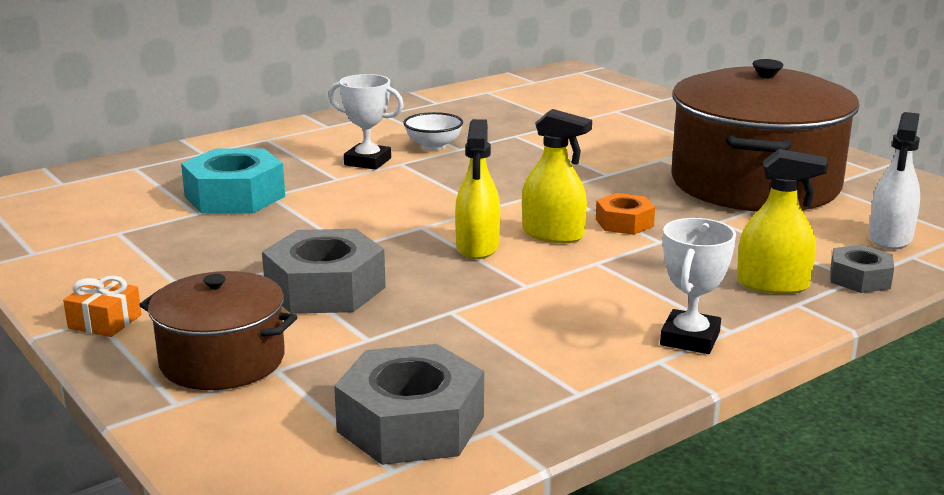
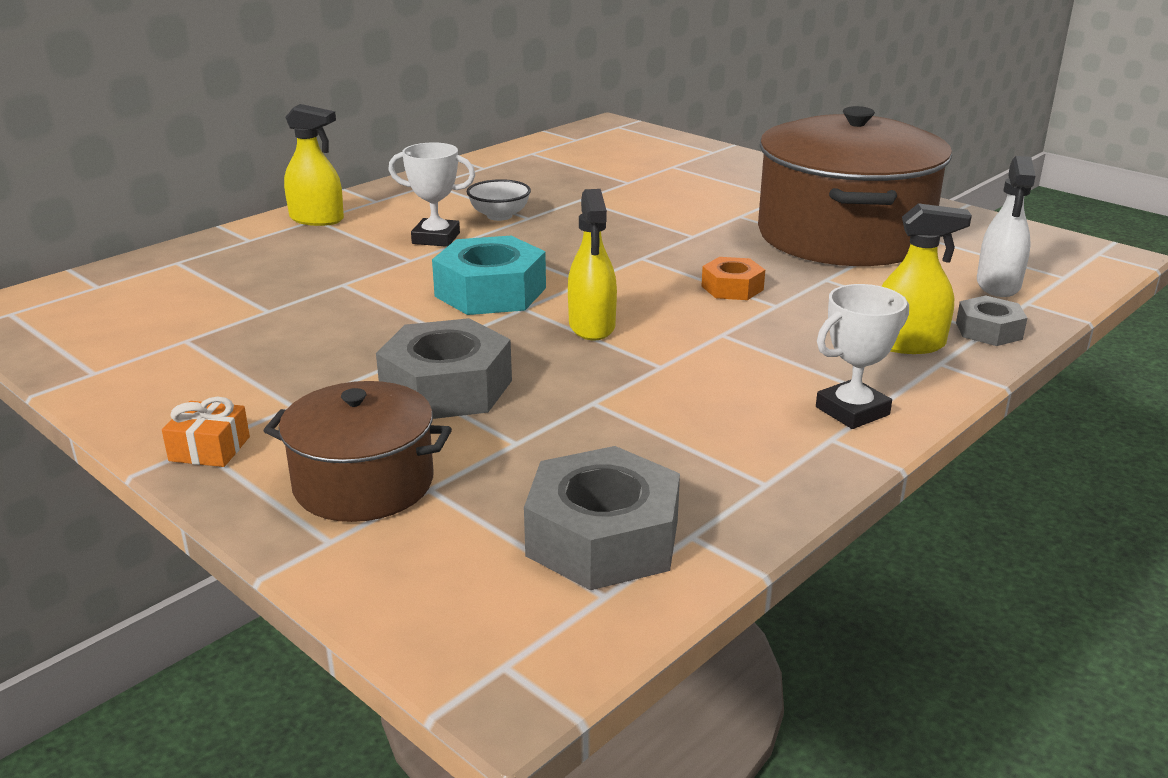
camera: 10 degrees left, 5 degrees up
(235, 196) = (304, 288): turquoise nut -> turquoise nut (490, 292)
(553, 234) = (665, 306): yellow spray bottle -> yellow spray bottle (317, 219)
(690, 339) = (852, 411): white trophy -> white trophy turned 45 degrees clockwise

